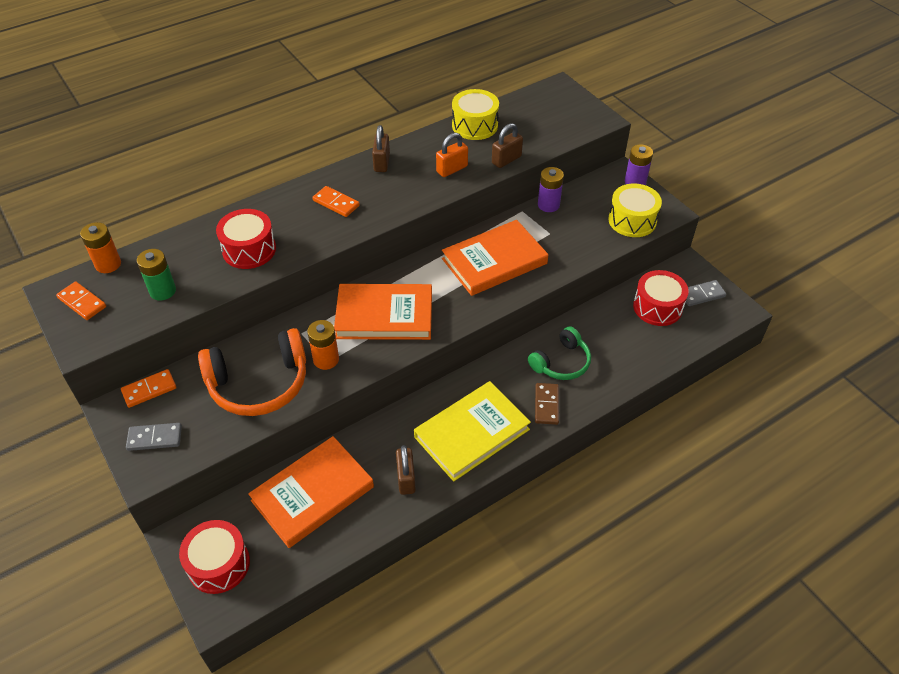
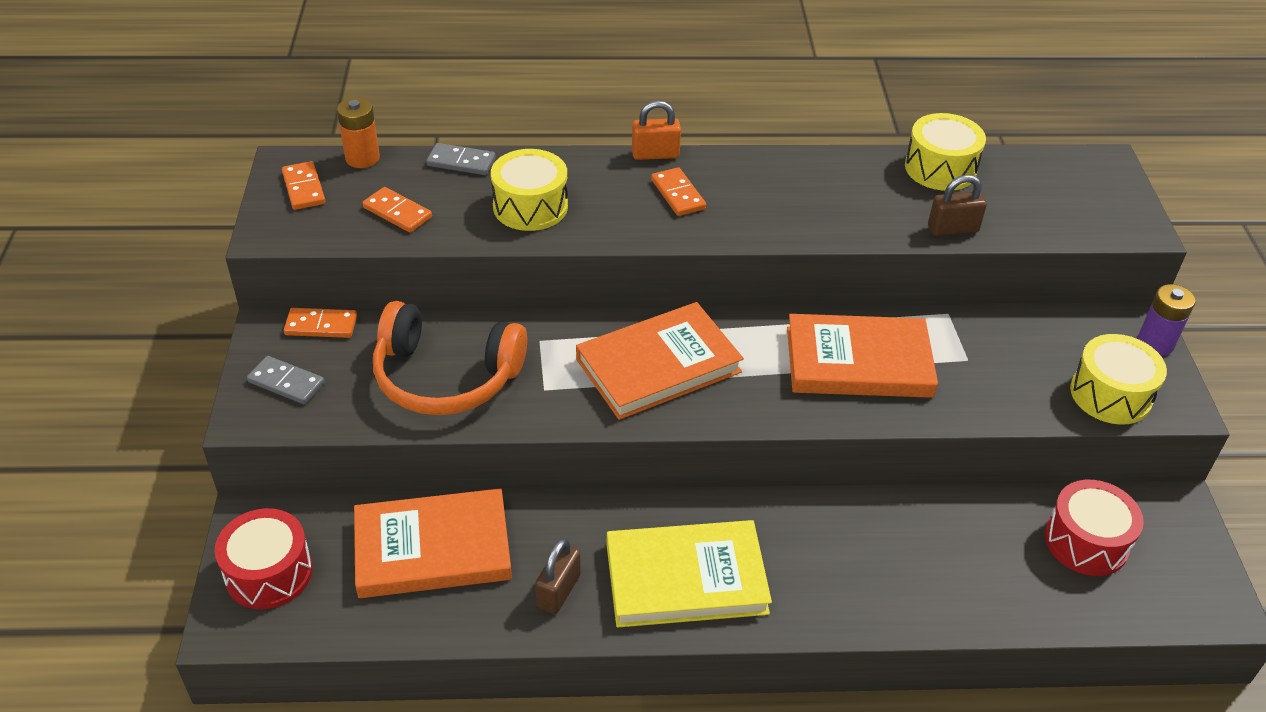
camera: 30 degrees right, 5 degrees down
(163, 291) = (397, 212): green battery -> orange domino
(249, 249) = (530, 206): red drum -> yellow drum
(326, 359) = (545, 386): orange battery -> none
(381, 163) = (775, 168): brown padlock -> none
(384, 315) = (658, 365): orange book -> orange book turned 60 degrees counterclockwise
(452, 169) = (865, 212): orange padlock -> orange padlock (655, 154)
(546, 405) = (817, 594): brown domino -> none
(548, 205) = (993, 321): purple battery -> none
(561, 362) = (880, 548): green headphones -> none
(702, 295) = (1174, 557): grey domino -> grey domino (461, 162)

